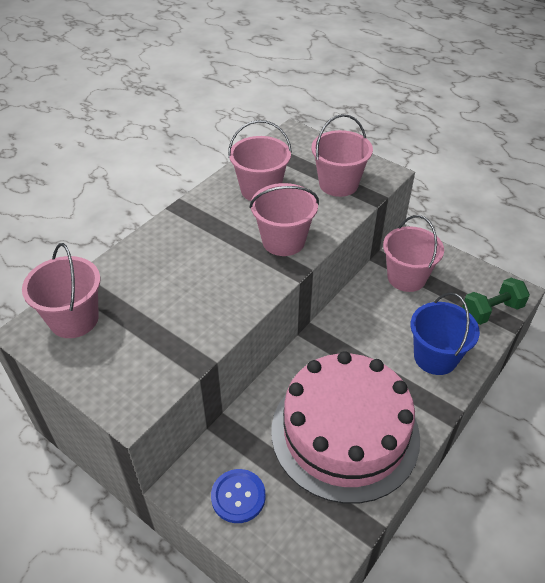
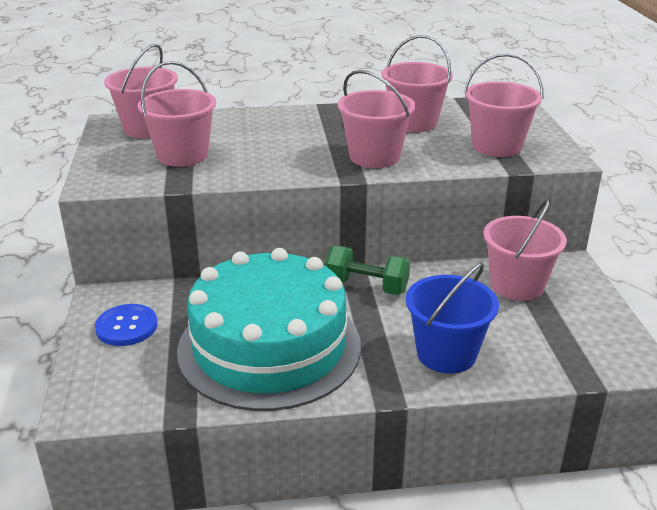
camera: 45 degrees right, 15 degrees down
(151, 329) = (182, 155): none -> pink bucket
(345, 433) = (269, 347): pink cake -> turquoise cake
(491, 311) = (577, 359): green dumbbell -> green dumbbell (366, 287)

